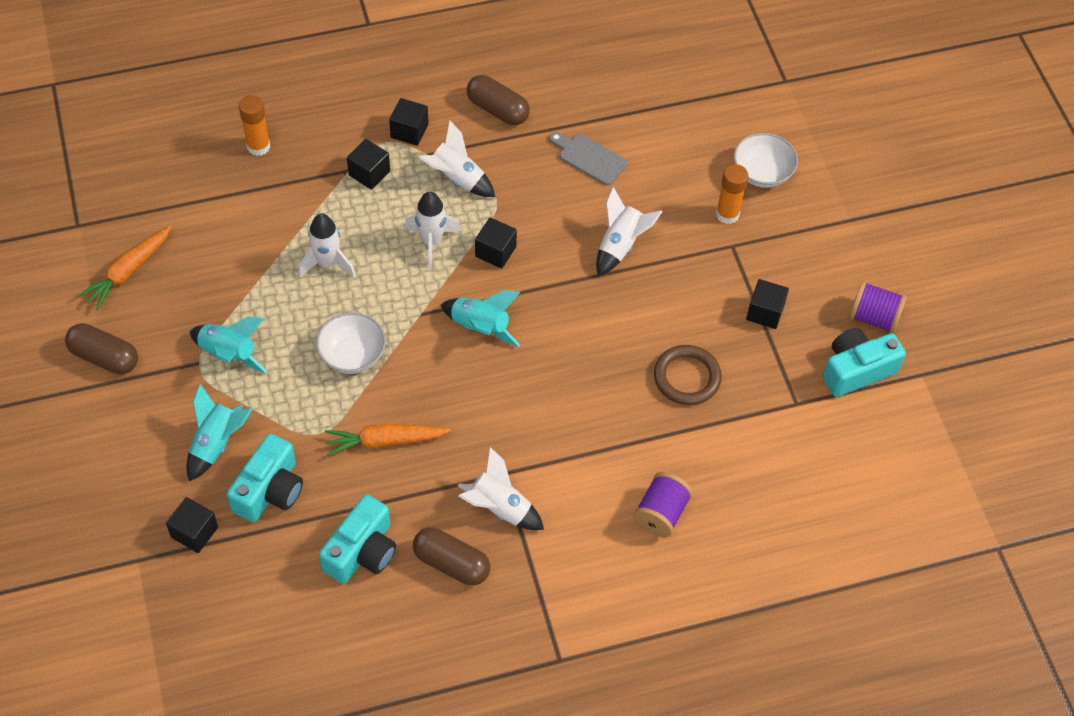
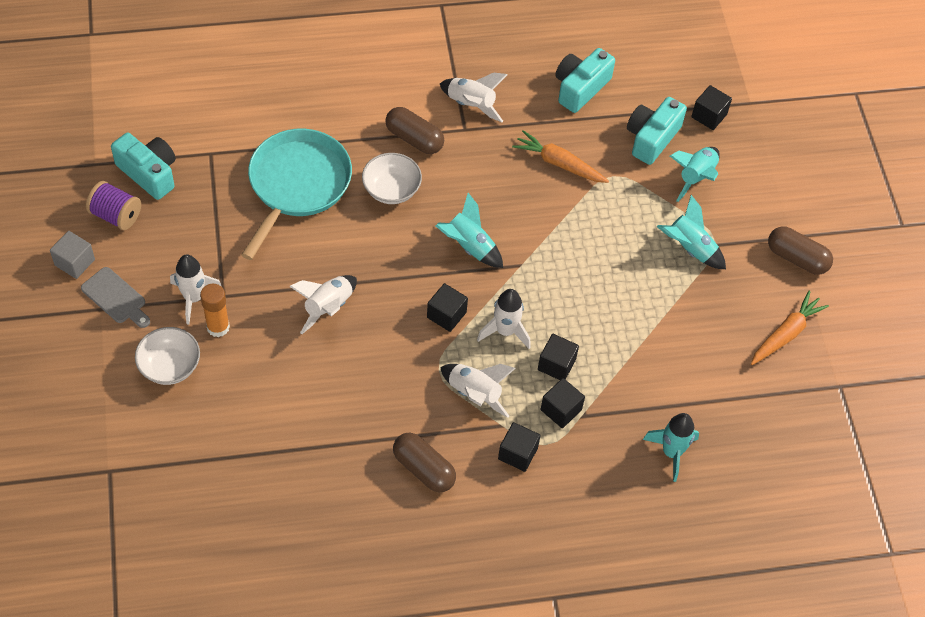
camera: 175 degrees left, 0 degrees up
(258, 146) = (671, 452): orange glue stick -> turquoise rocket
(327, 263) = (603, 321): white rocket -> white rocket (193, 298)
(352, 355) = (583, 235): white bowl -> white bowl (391, 190)
(384, 441) = (559, 163): orange carrot -> orange carrot turned 150 degrees counterclockwise
(451, 563) = (513, 72): brown capsule -> brown capsule (414, 139)
(589, 158) = (339, 402): grey cutting board -> grey cutting board (116, 298)
(661, 513) = (345, 86): purple spool -> none
(687, 377) = (297, 184): brown ring -> turquoise pan
(765, 312) = (212, 231): black cube -> black cube (556, 364)
(856, 370) = (149, 173): turquoise camera -> turquoise camera turned 120 degrees counterclockwise
(896, 262) = (74, 262): none -> grey cube

